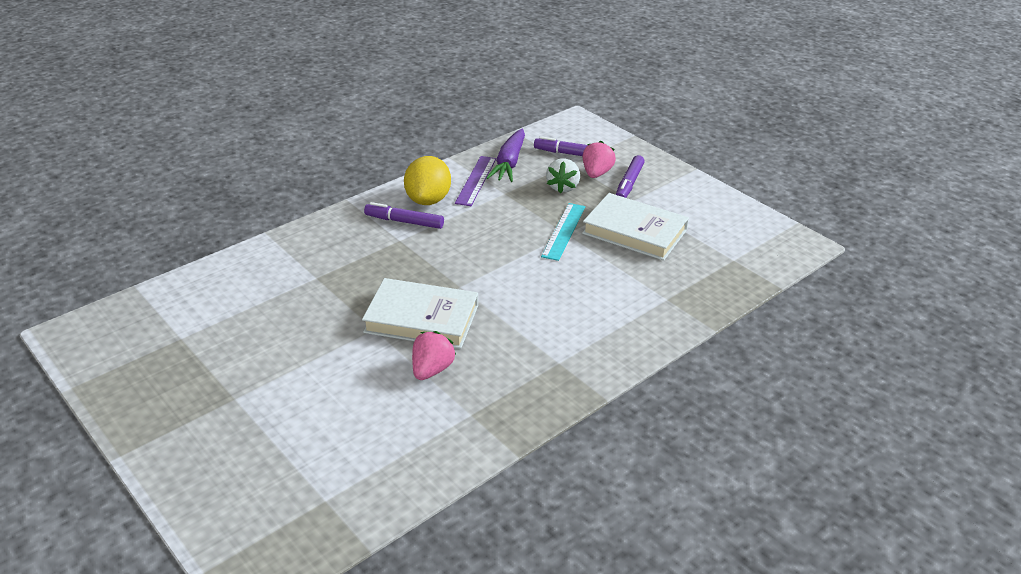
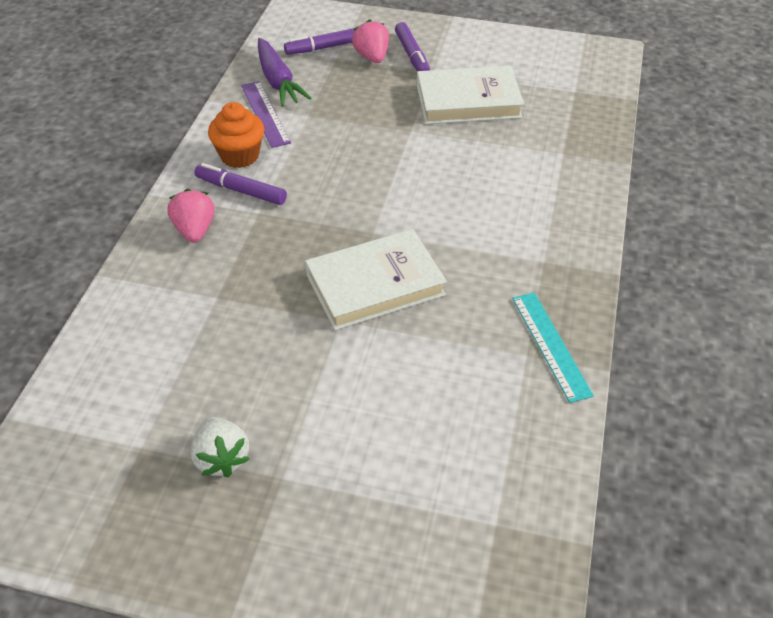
camera: 35 degrees left, 10 degrees up
(404, 221) = (241, 190): purple marker -> purple marker turned 45 degrees clockwise
(428, 200) = (239, 156): yellow lemon -> orange cupcake
(432, 370) = (443, 331): pink strawberry -> pink strawberry (195, 230)
(563, 187) = (356, 84): white strawberry -> white strawberry (221, 458)
(564, 231) = (406, 129): turquoise ruler -> turquoise ruler (551, 345)

